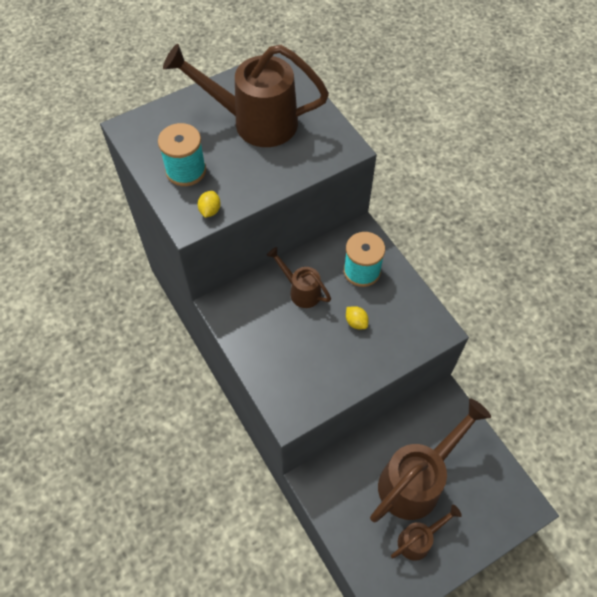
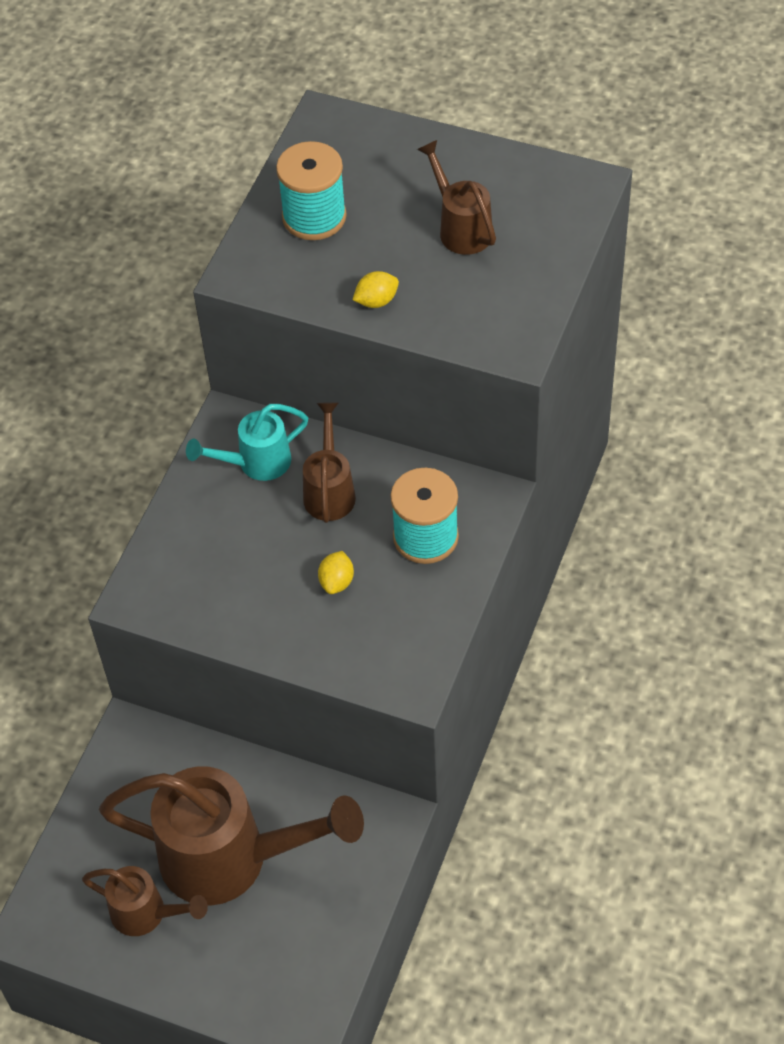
camera: 55 degrees right, 5 degrees down
(210, 210) = (277, 280): yellow lemon -> yellow lemon (376, 301)
(254, 122) = (460, 227): brown watering can -> brown watering can, size x0.51
(256, 310) = (255, 463): none -> turquoise watering can

